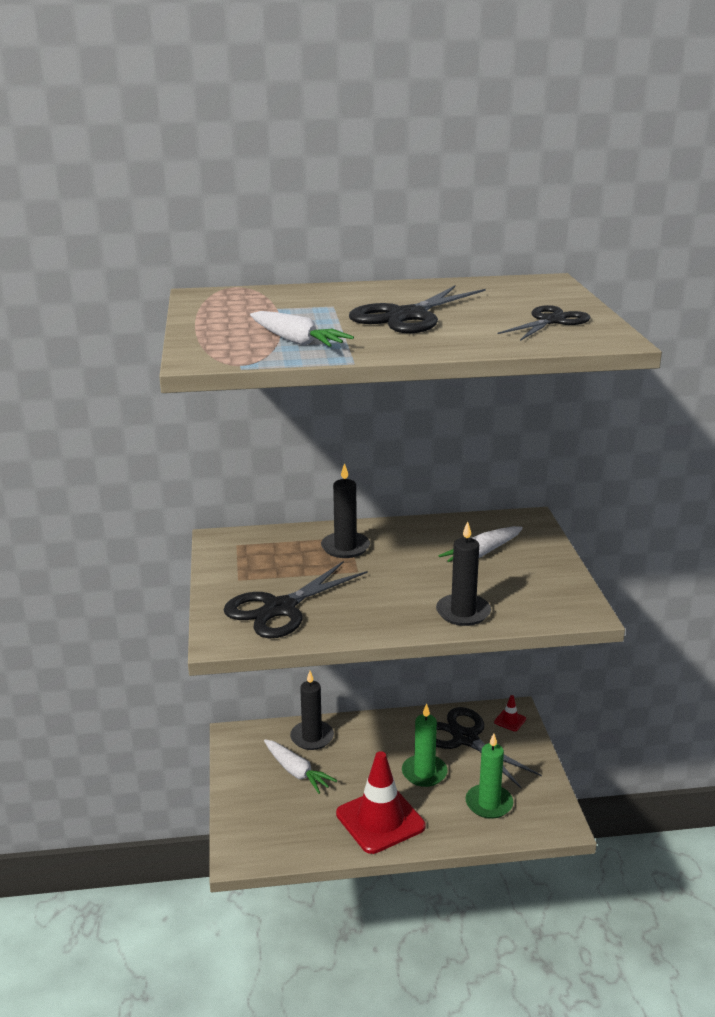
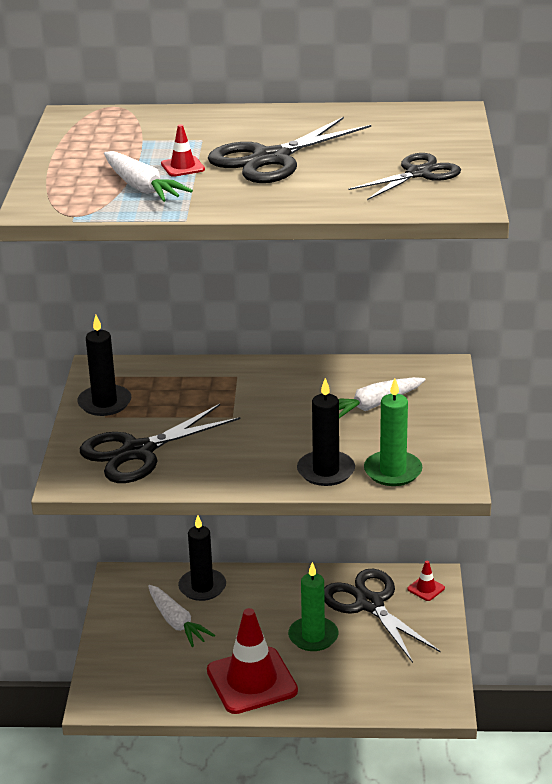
camera: 10 degrees right, 5 degrees up
(327, 325) = (182, 167): none -> red traffic cone
(345, 547) = (228, 388): black candle -> black candle (104, 403)
(489, 803) = (373, 675): green candle -> green candle (393, 471)

